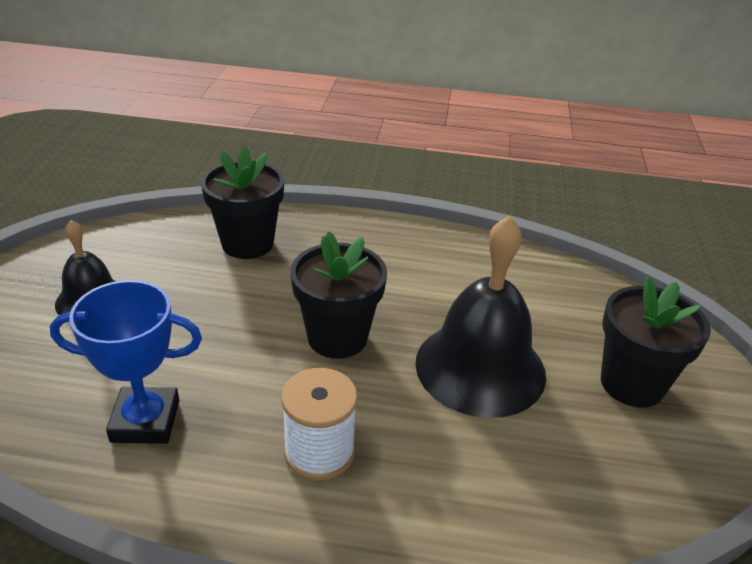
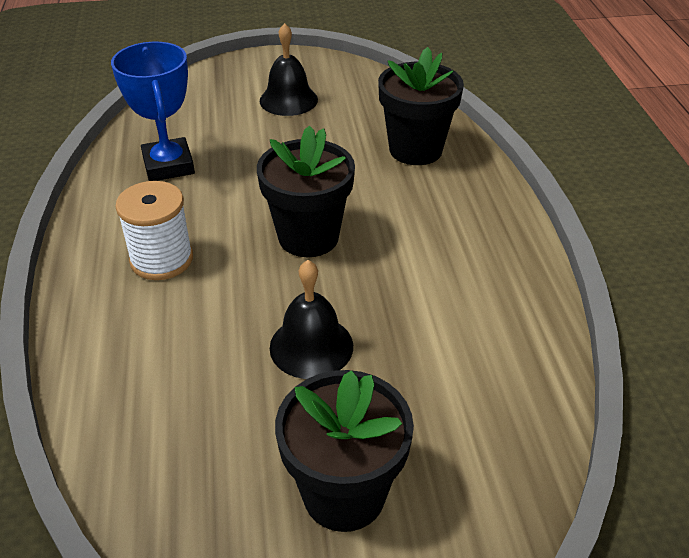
camera: 75 degrees right, 5 degrees up
(480, 367) = (311, 346): black bell -> black bell, size x0.57

